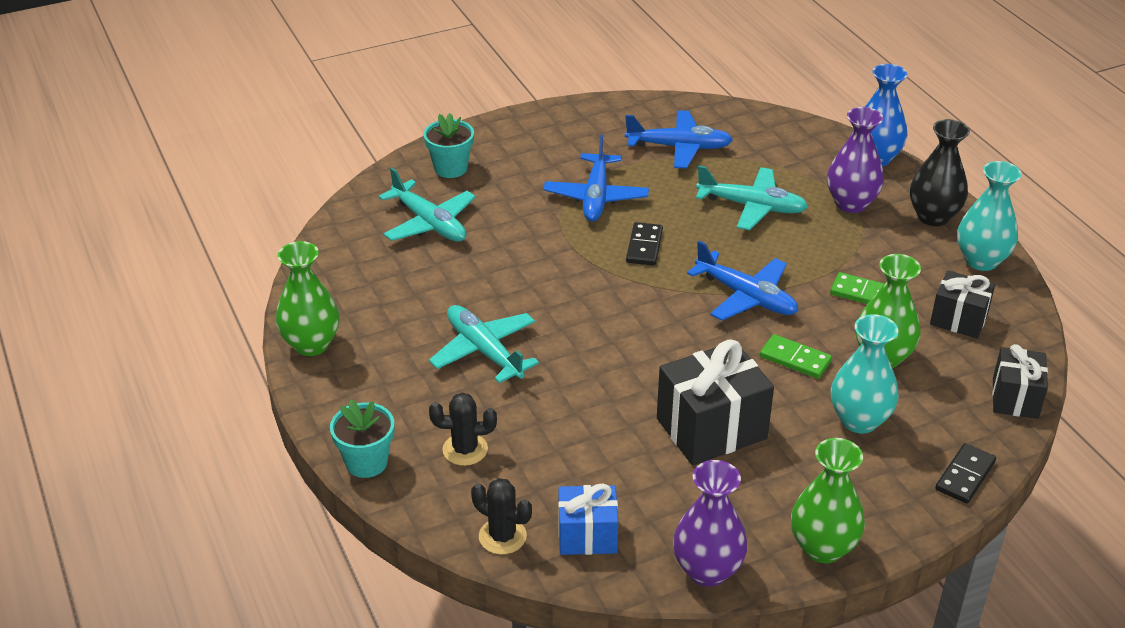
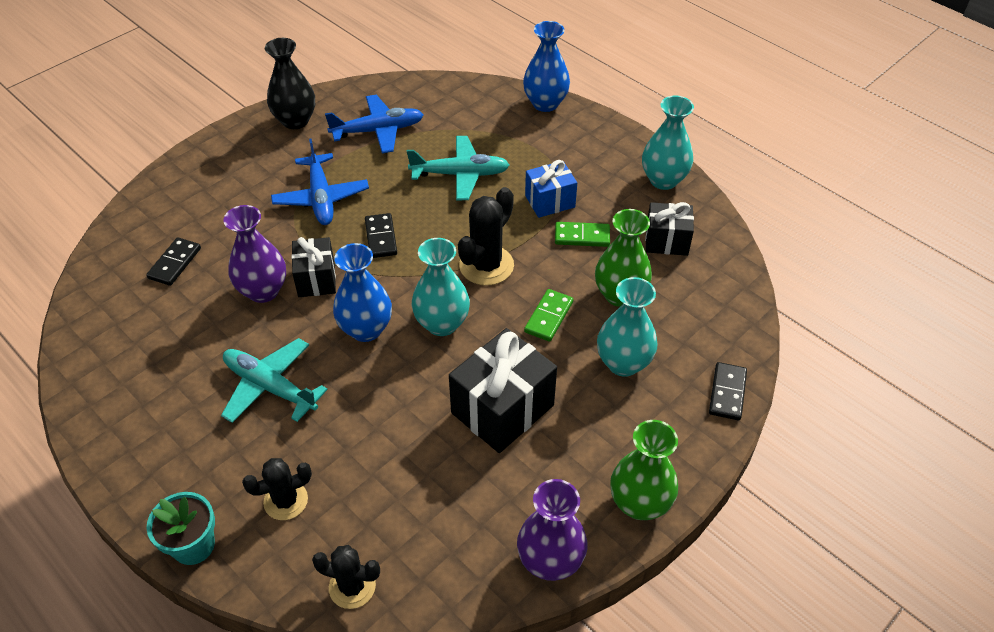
camera: 20 degrees left, 10 degrees up
(311, 344) = (97, 427): green vase -> none
(429, 223) = (175, 263): turquoise plane -> black domino
(450, 168) = (177, 200): turquoise flower pot -> none
(587, 536) = (431, 559): blue gift -> blue gift (550, 201)
(597, 324) = (366, 329): none -> blue vase
(678, 338) = (442, 324): none -> turquoise vase
(746, 297) = (486, 265): blue plane -> black cactus
(795, 359) = (549, 317): green domino -> green domino turned 75 degrees counterclockwise
(851, 203) = (541, 151): purple vase -> purple vase (263, 291)
(933, 216) = (611, 148): black vase -> black vase (295, 121)
(1015, 398) = (738, 305): black gift -> black gift (316, 279)

